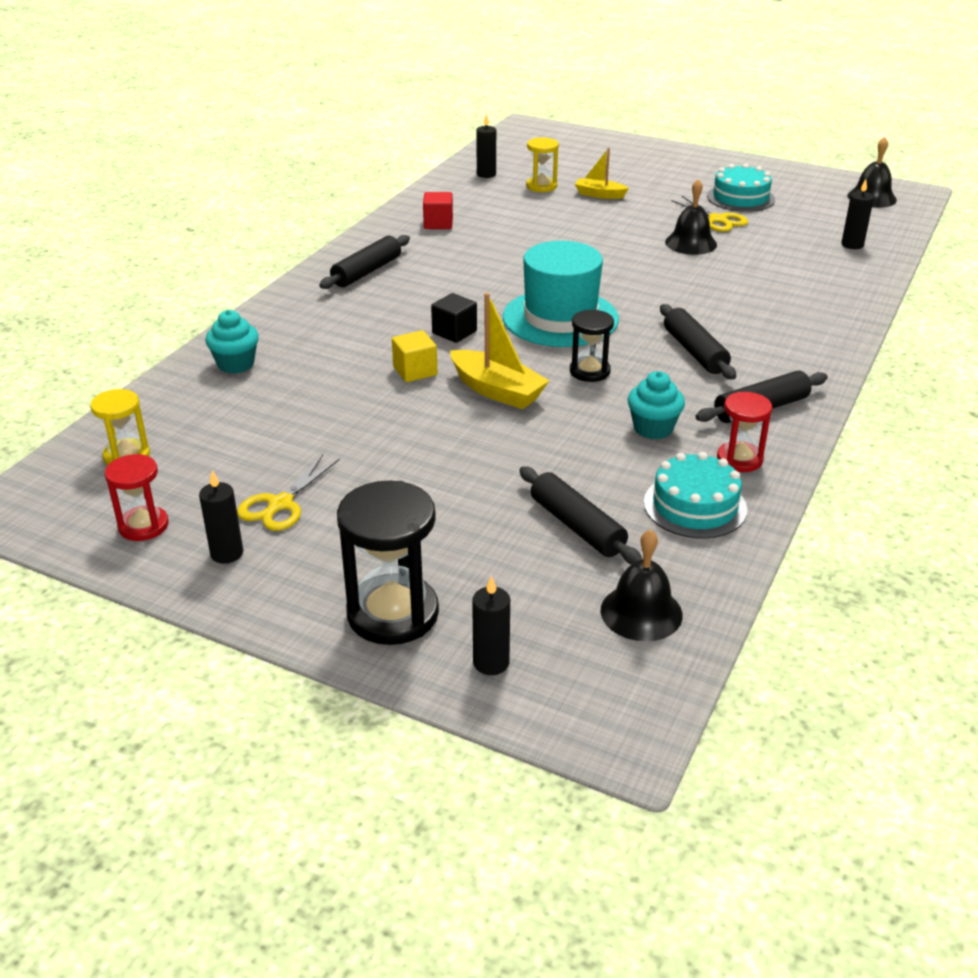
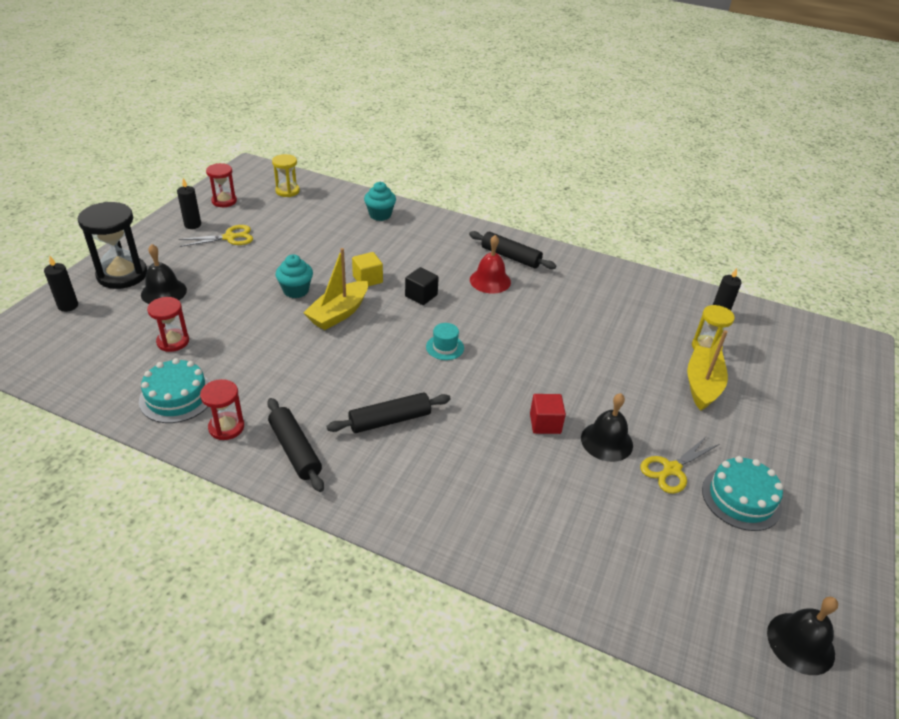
camera: 85 degrees right, 5 degrees up
(280, 504) = (230, 237): yellow scissors -> yellow scissors turned 135 degrees clockwise
(421, 287) = (490, 281): none -> red bell
(438, 223) = (603, 288): red cube -> red cube (545, 423)
(560, 318) = (445, 347): turquoise hat -> turquoise hat, size x0.41
(577, 526) = (173, 341): black rolling pin -> red hourglass
(589, 371) = (361, 358): black hourglass -> none
(599, 194) = (702, 385): yellow boat -> yellow boat, size x1.59
(641, 612) = (81, 362): black bell -> black bell (163, 292)
(653, 428) = (277, 385): turquoise cupcake -> turquoise cupcake (296, 290)
(852, 245) = (640, 587): black candle -> none

